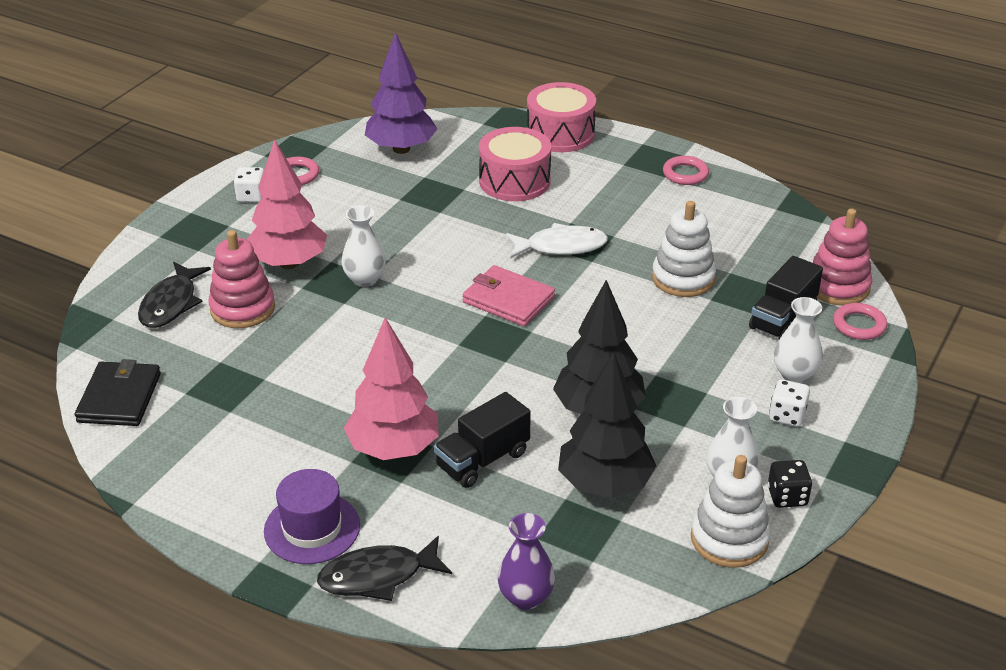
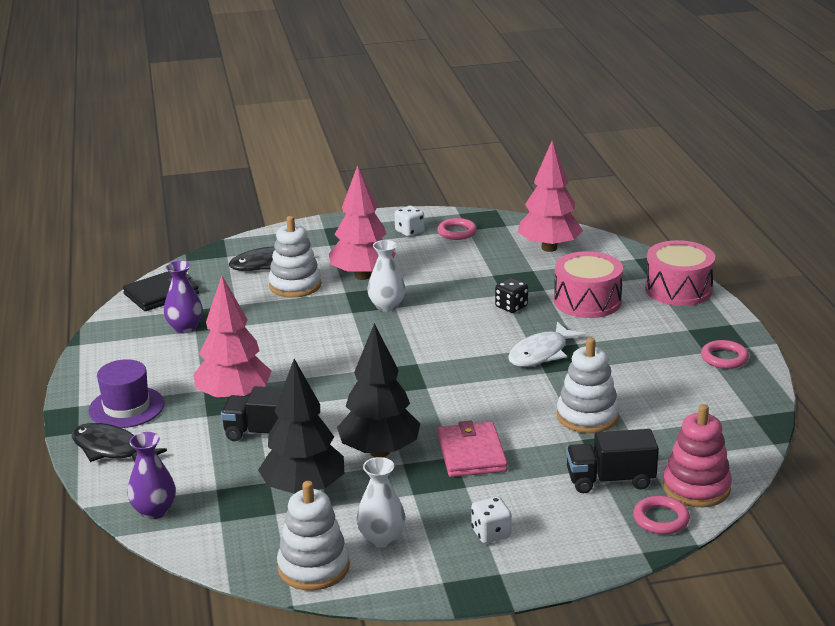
camera: 50 degrees right, 10 degrees down
(214, 415) = (185, 328): none -> purple vase
(242, 309) = (295, 285): pink stacking toy -> white stacking toy
(401, 149) = (549, 248): purple tree -> pink tree
(508, 299) = (447, 363): pink wallet -> pink wallet (471, 453)
(561, 246) = (541, 353): white fish -> white fish turned 90 degrees clockwise
(787, 496) = (395, 573): black dice -> black dice (511, 307)
(794, 374) = (547, 515): white vase -> none

